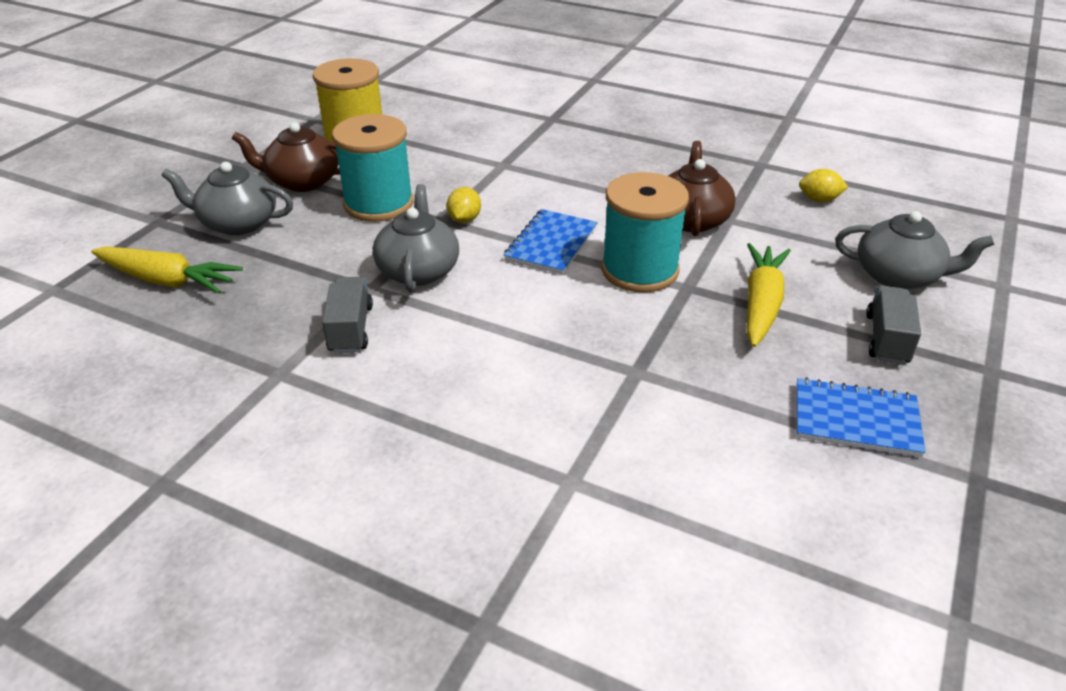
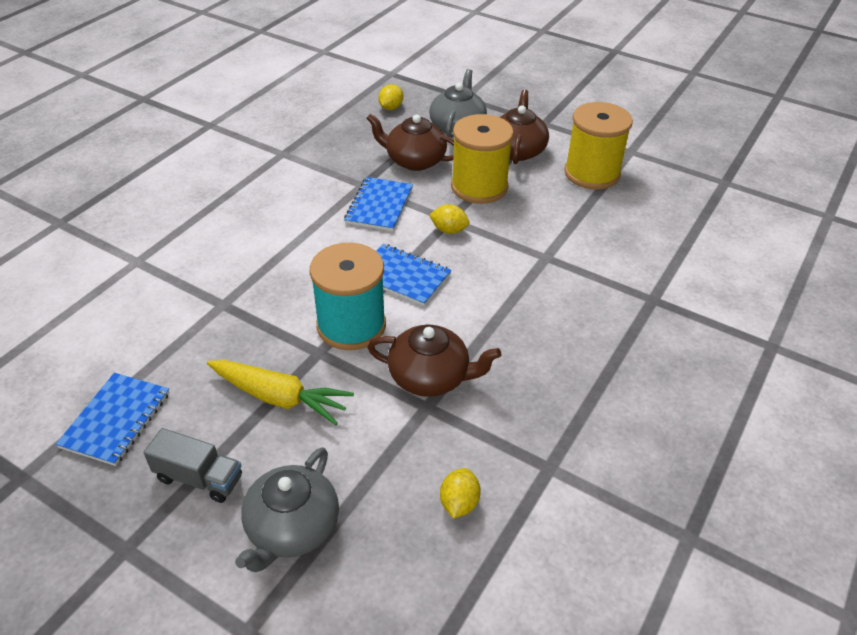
camera: 95 degrees right, 5 degrees up
(167, 281) = (391, 108): yellow carrot -> yellow lemon
(316, 251) = (414, 160): none -> brown teapot
(350, 329) = (317, 177): grey truck -> none
(378, 204) = (479, 187): turquoise spool -> yellow spool
(418, 270) = (379, 206): grey teapot -> blue notebook

